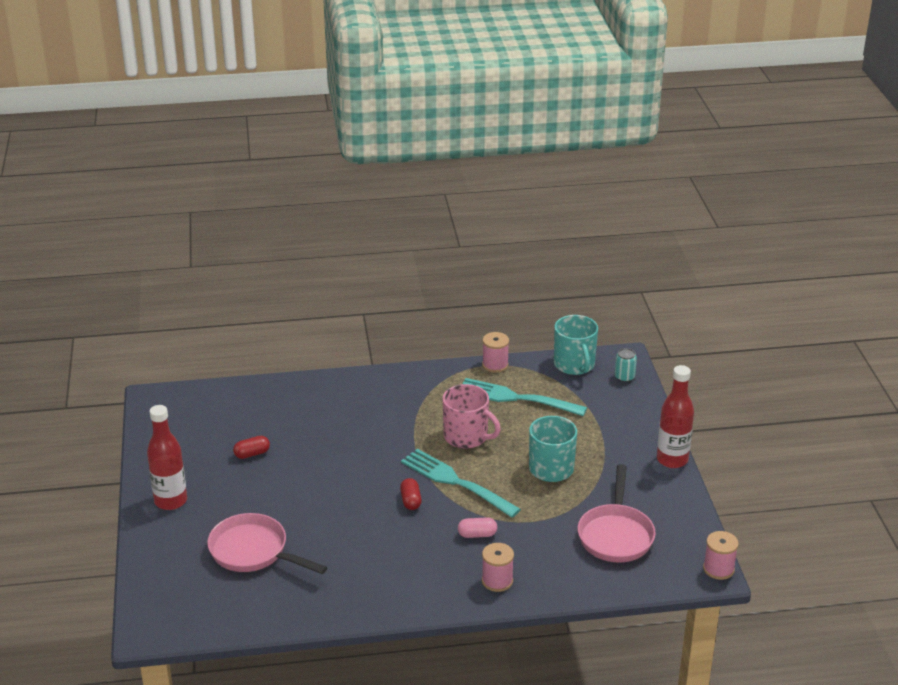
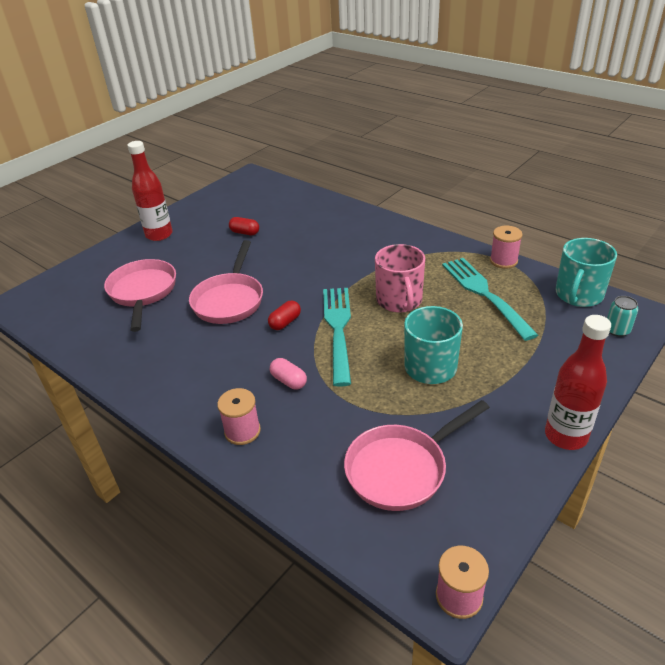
camera: 50 degrees right, 5 degrees up
(339, 512) = (229, 300): none -> pink pan

